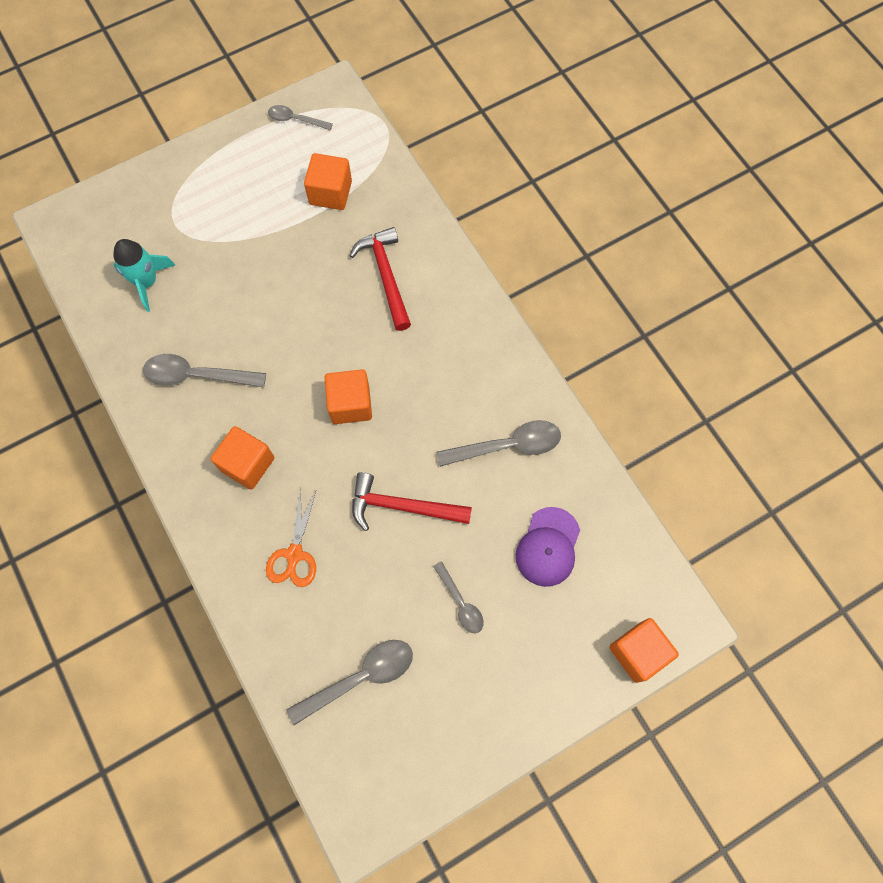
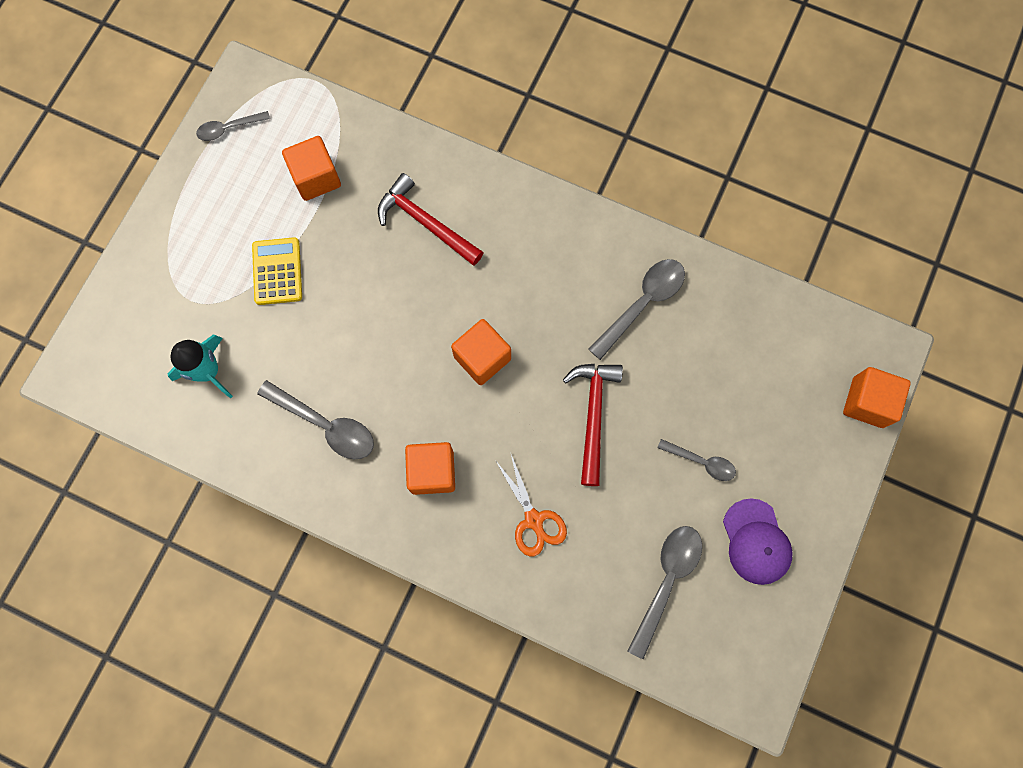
camera: 35 degrees left, 5 degrees up
(197, 375) = (325, 424): grey spoon -> grey spoon turned 120 degrees counterclockwise
(250, 242) = (277, 271): none -> yellow calculator
(402, 506) = (593, 415): red hammer -> red hammer turned 120 degrees clockwise
(548, 547) = (737, 366): purple cap -> purple cap (756, 542)

